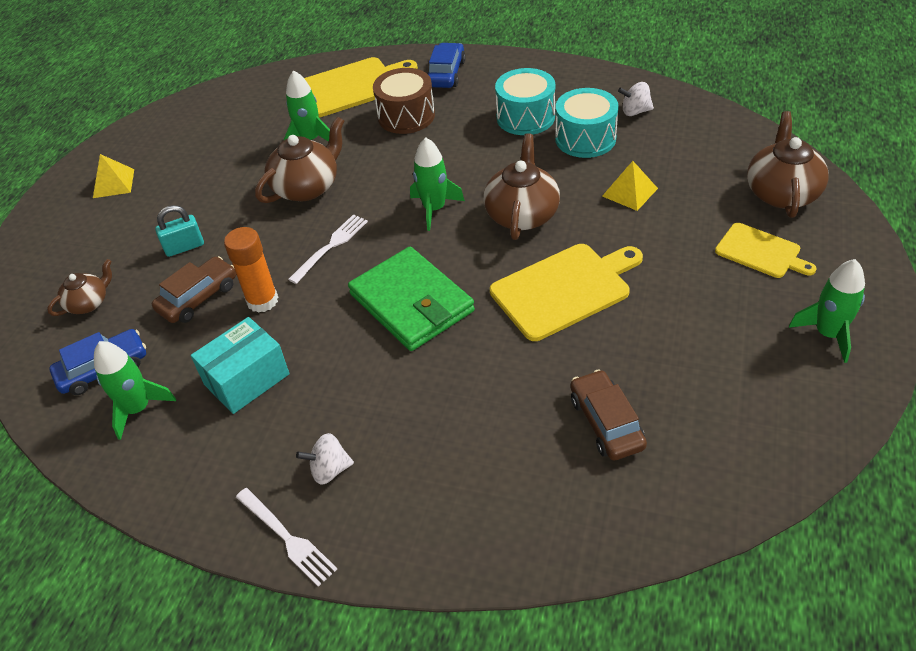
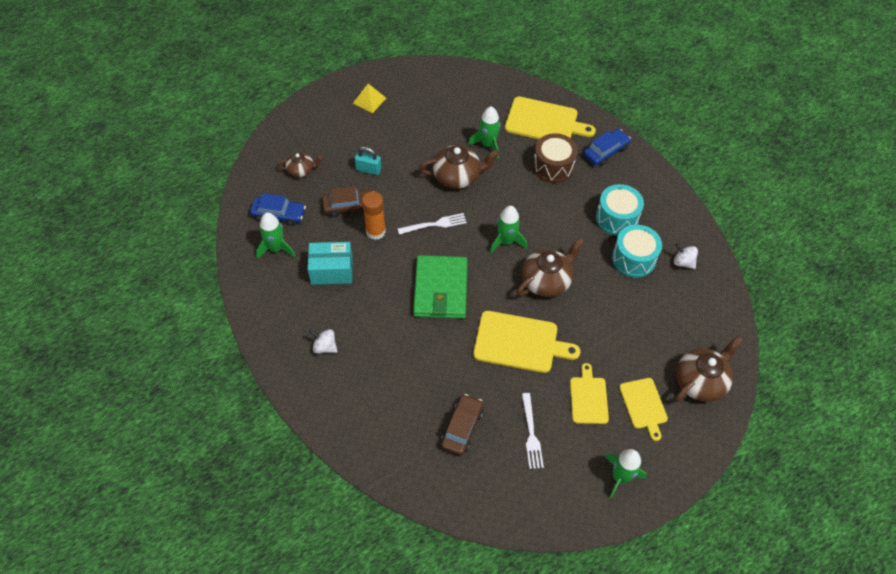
camera: 35 degrees right, 10 degrees up
(287, 538) = (281, 364): white fork -> white fork (531, 433)
(629, 192) = (618, 313): yellow pyramid -> none
(700, 286) = (588, 398): none -> yellow cutting board

